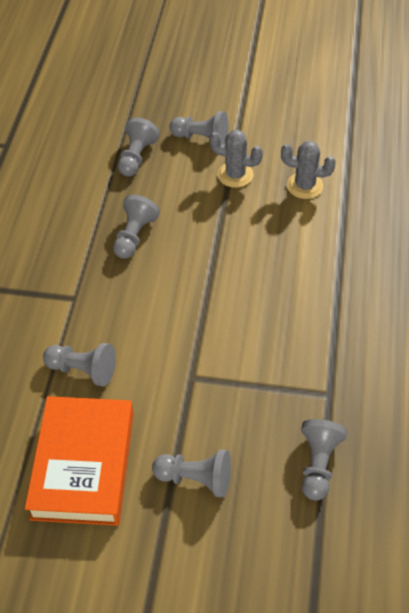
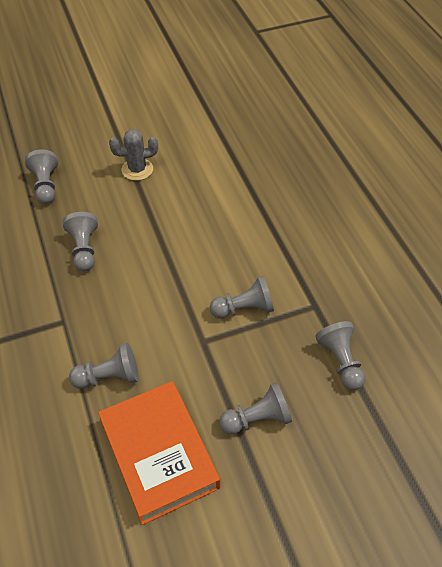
camera: 30 degrees left, 0 degrees up
(201, 138) = (91, 151): grey pawn -> grey pawn (244, 308)
(304, 186) = (197, 158): grey cactus -> none

